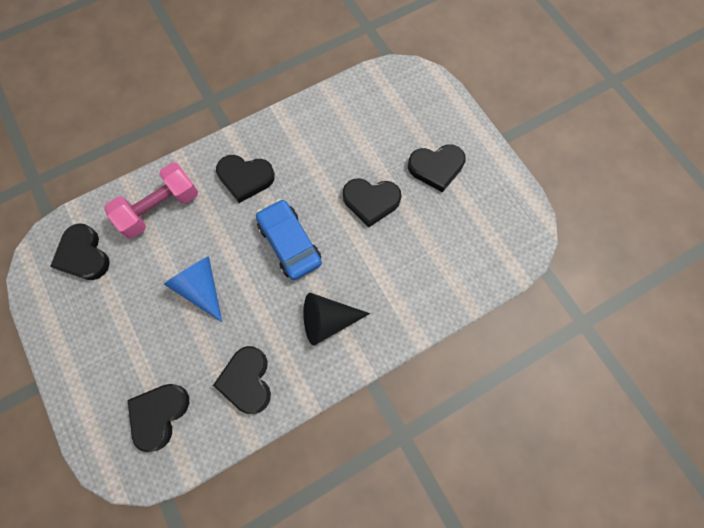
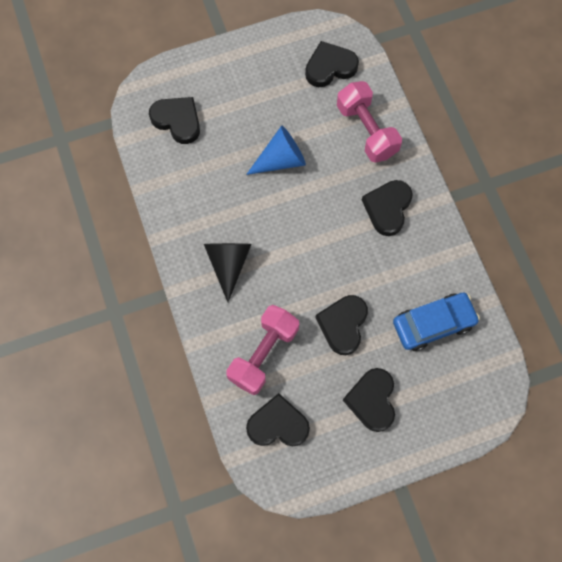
camera: 100 degrees right, 0 degrees up
(247, 380) = (190, 190): black heart -> black heart (278, 424)
(289, 243) = (310, 241): blue car -> blue car (433, 324)
(415, 269) = (263, 354): none -> pink dumbbell

